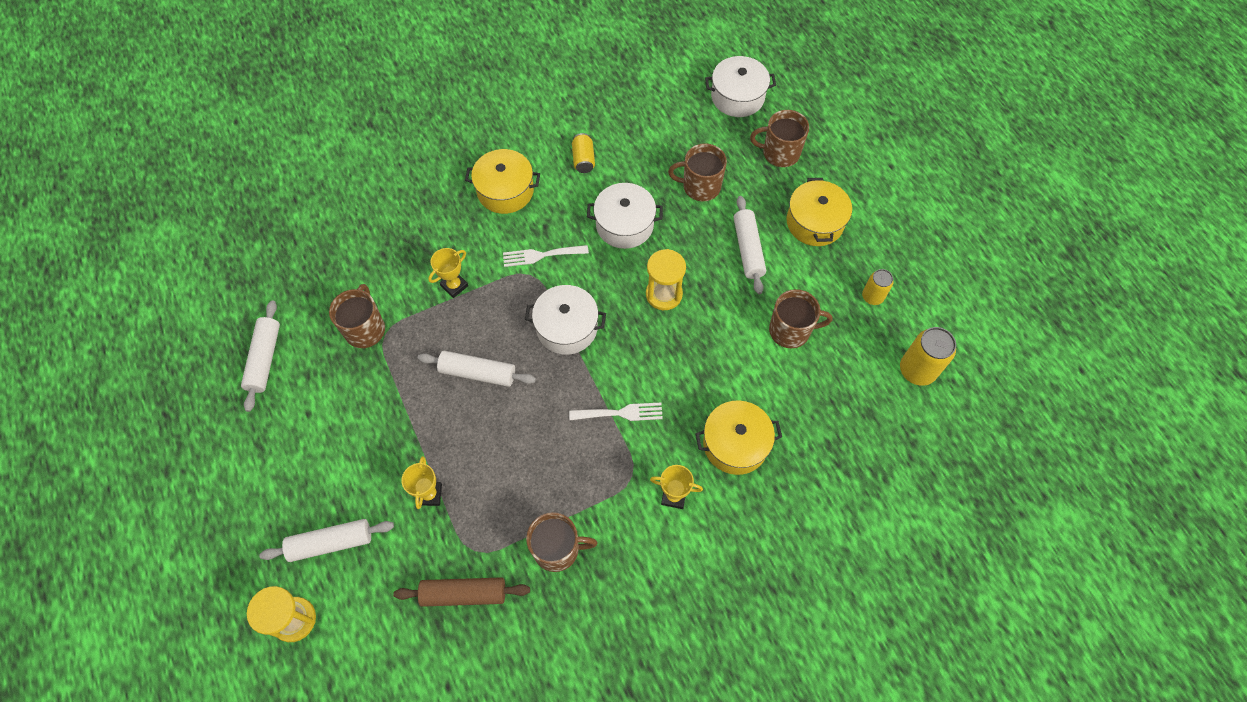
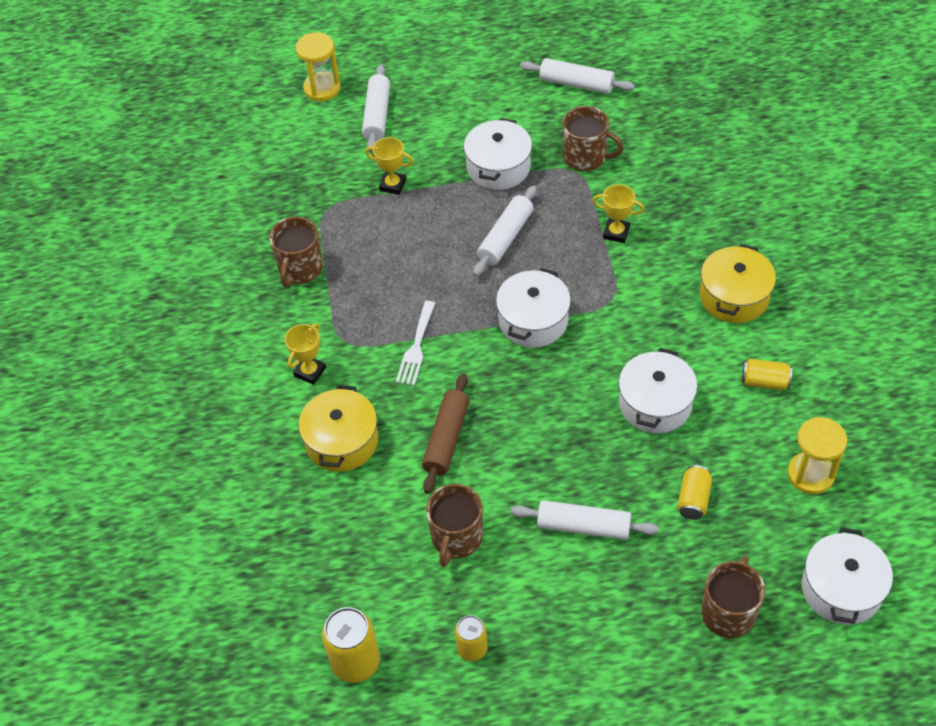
camera: 110 degrees right, 10 degrees down
(389, 402) = (498, 167): none -> white pot
(454, 286) = (616, 233): yellow trophy -> yellow trophy turned 45 degrees counterclockwise
(464, 594) = (291, 197): brown rolling pin -> brown rolling pin (446, 438)
(541, 255) = (634, 314): white fork -> none
(664, 294) = (546, 420): yellow hourglass -> yellow hourglass (810, 474)
(700, 186) = (693, 499): brown mug -> yellow can
(814, 222) = (603, 618): yellow pot -> none

